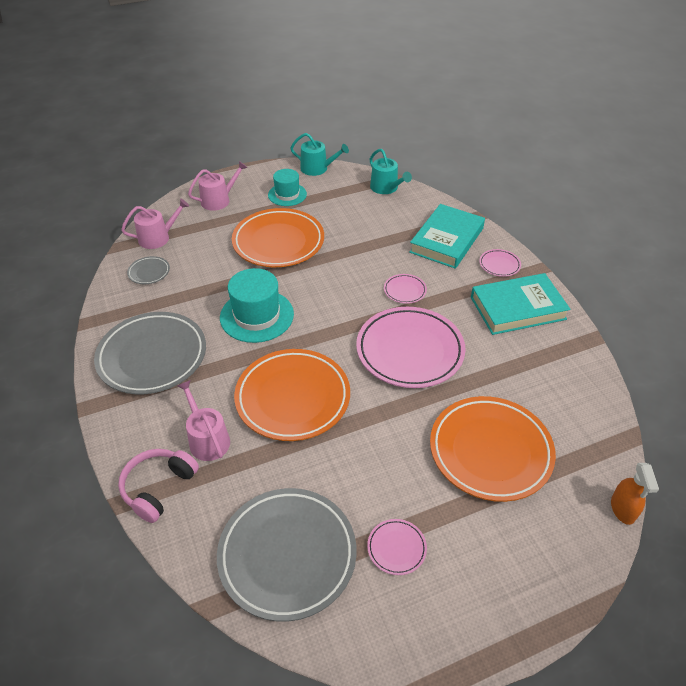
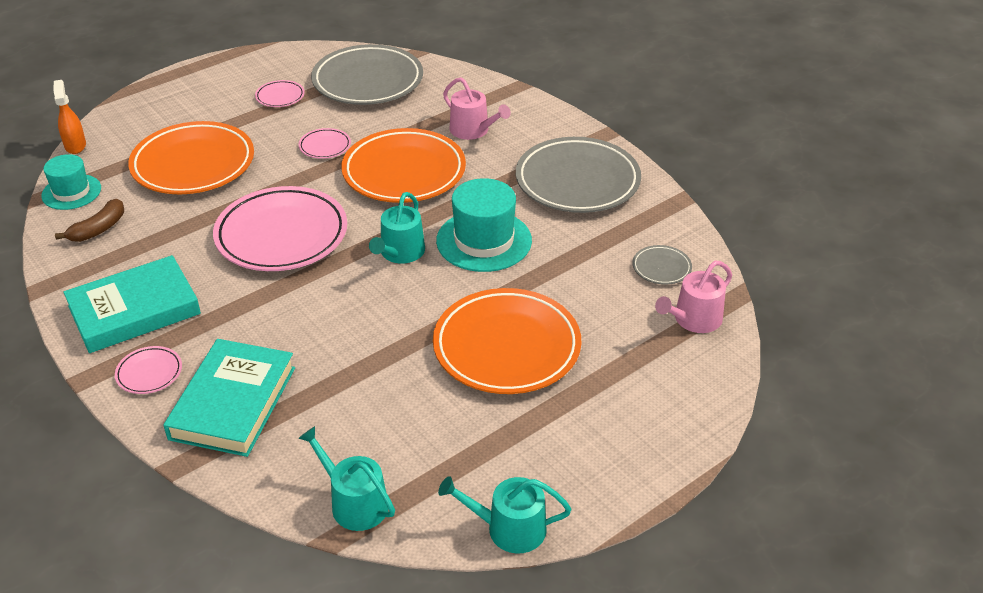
camera: 165 degrees right, 5 degrees down
(158, 488) = (495, 97): pink headphones -> none
(219, 200) = (651, 408): pink watering can -> none
(287, 194) = (538, 446): turquoise hat -> turquoise hat (71, 192)
(322, 317) = (400, 253): none -> turquoise watering can
(405, 291) = (295, 306): pink plate -> pink plate (325, 146)
(564, 387) = (99, 229): none -> brown banana

